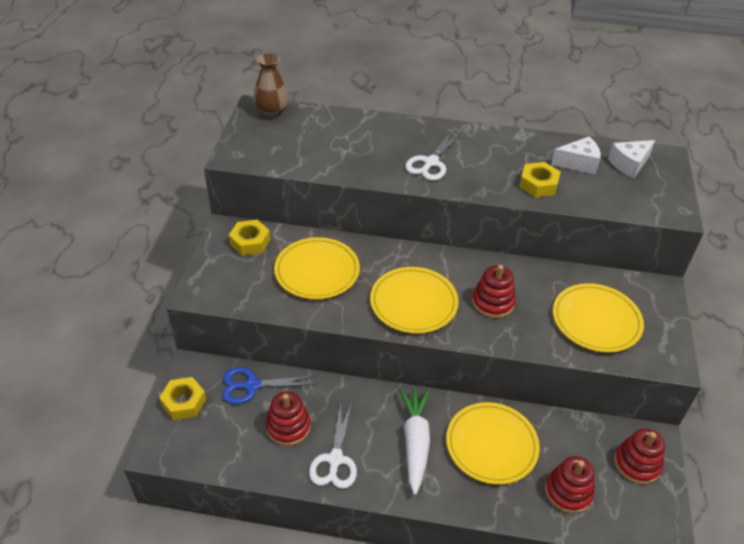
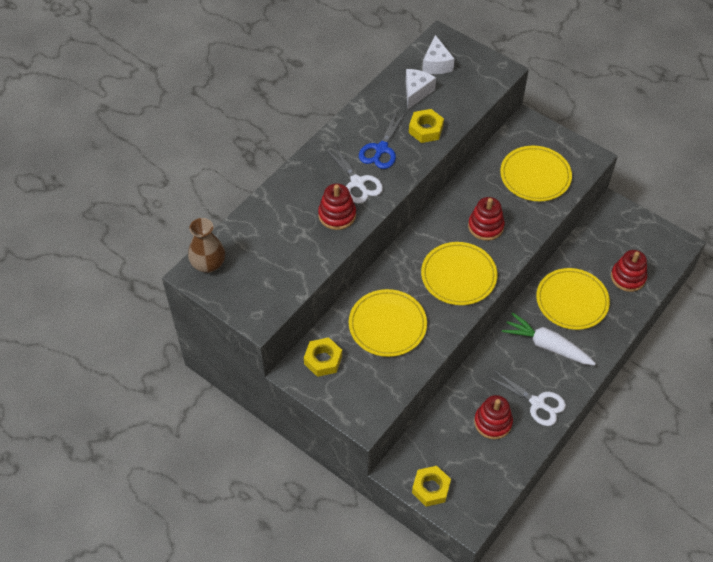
camera: 60 degrees left, 10 degrees up
(252, 386) = (439, 432): blue scissors -> blue scissors (381, 149)
(636, 464) = (625, 228): red stacking toy -> red stacking toy (337, 215)

